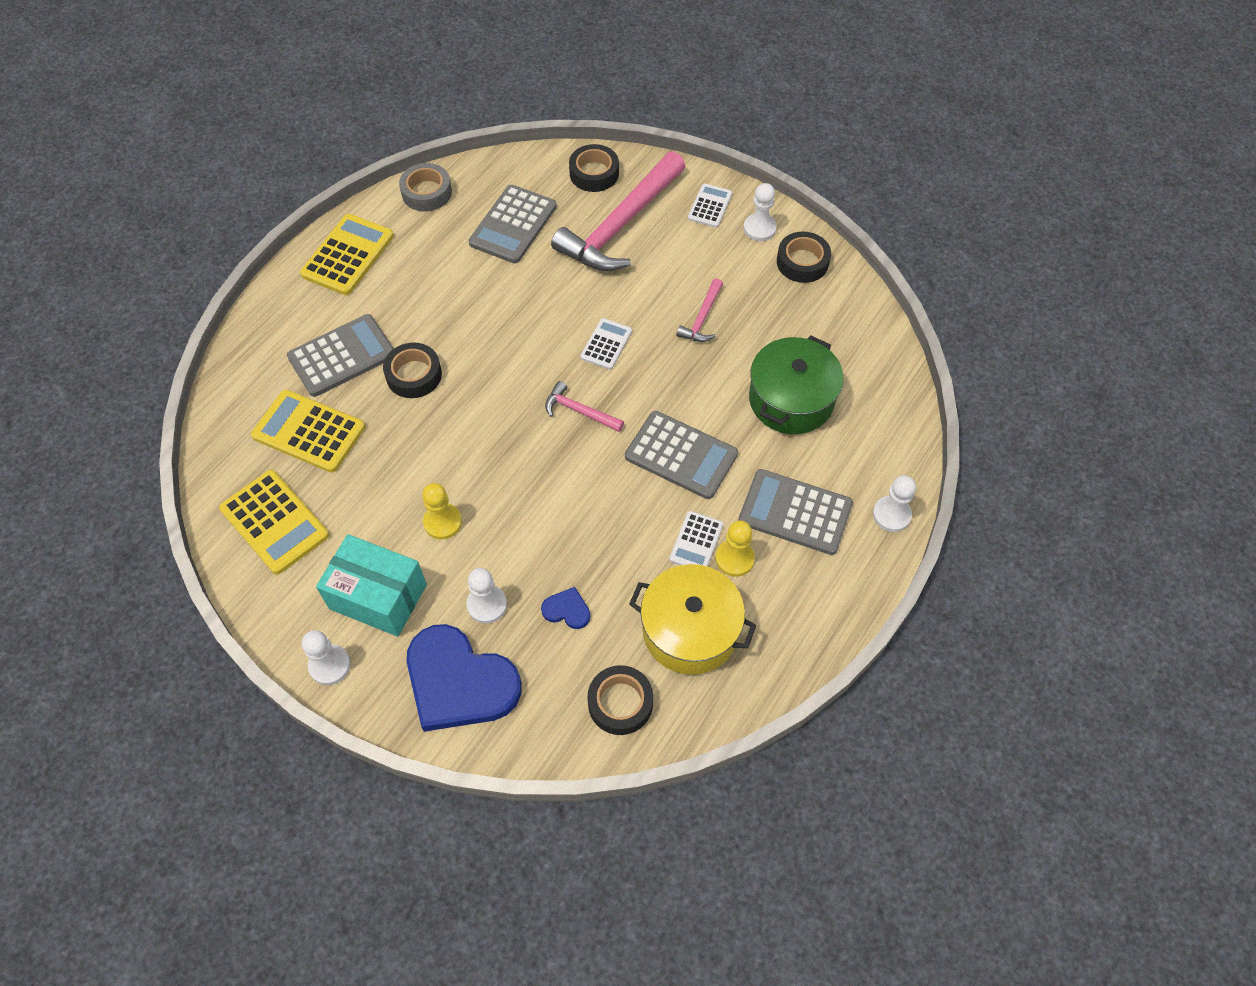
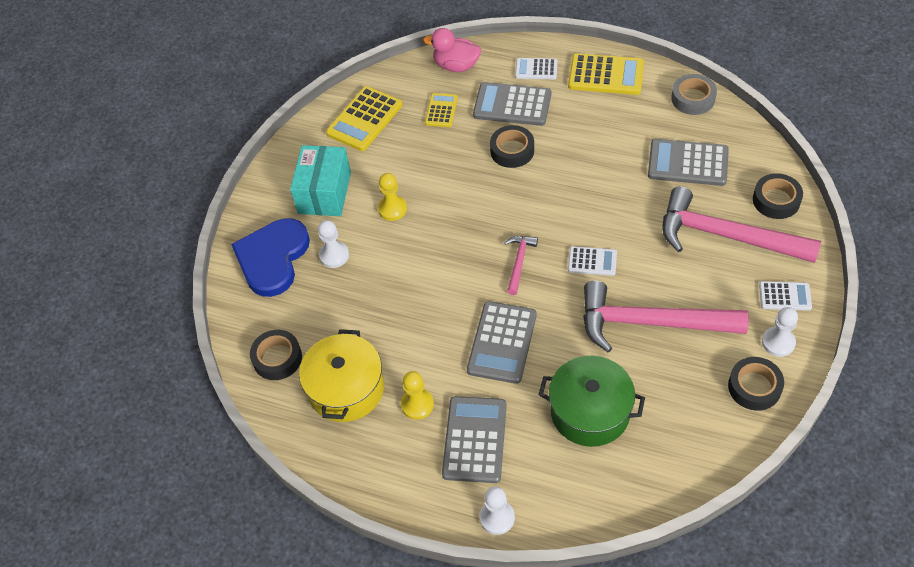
camera: 80 degrees right, 5 degrees down
(241, 397) = (456, 66): none -> pink duck
(309, 432) = (441, 110): yellow calculator -> yellow calculator, size x0.58
(329, 665) = (269, 185): white pawn -> none
(342, 356) = (512, 105): grey calculator -> grey calculator turned 150 degrees clockwise
(567, 610) = (343, 304): blue heart -> none
(696, 542) = (424, 374): white calculator -> white calculator (536, 69)
(702, 318) = (650, 322): pink hammer -> pink hammer, size x2.23

